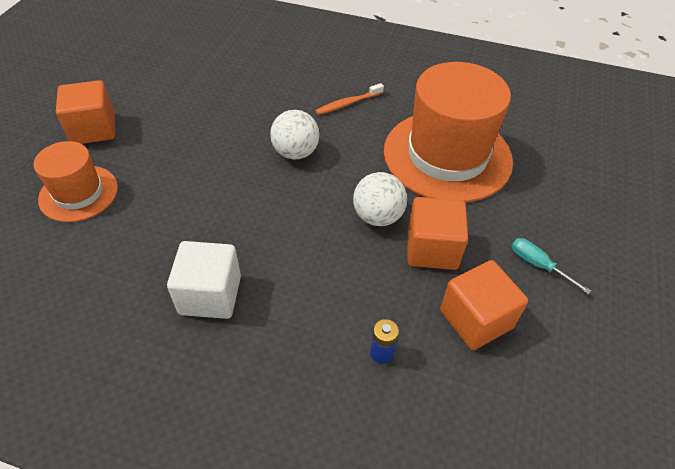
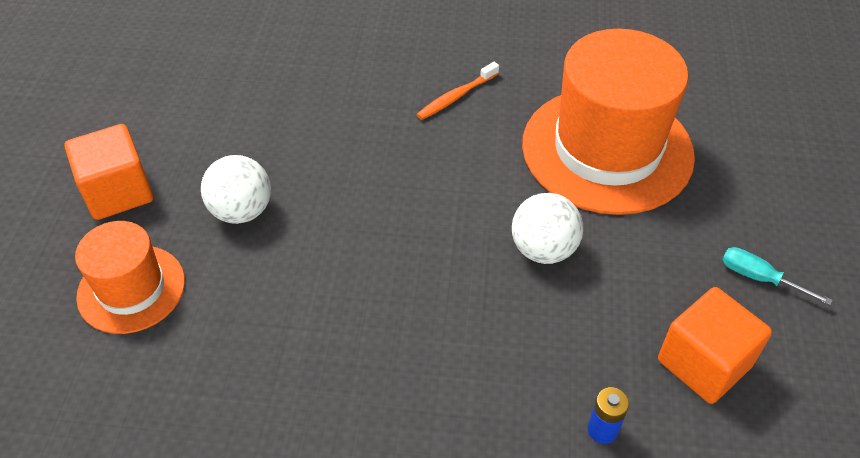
camera: 10 degrees left, 0 degrees up
(210, 295) = (361, 397): white cube -> none
(295, 152) = (409, 179): white ball -> white ball (241, 211)
(432, 249) = (624, 281): orange cube -> none

